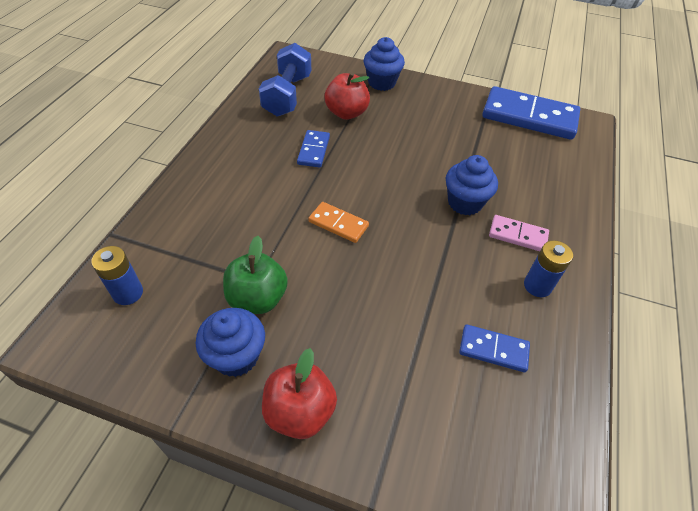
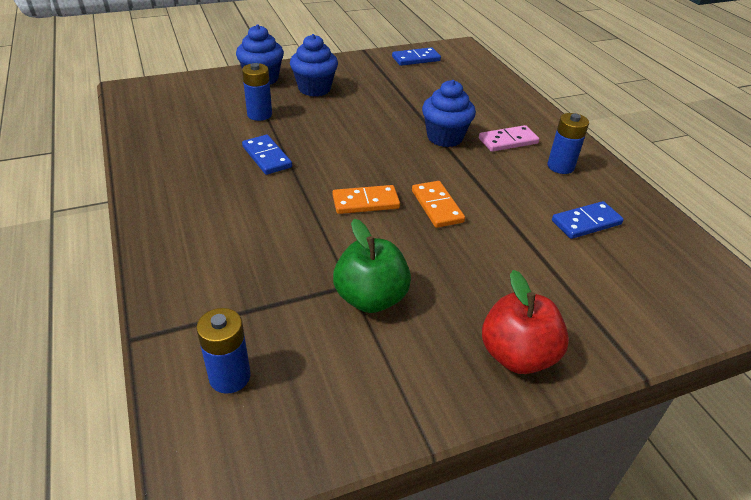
camera: 40 degrees left, 10 degrees down
(236, 356) = (412, 354): blue cupcake -> blue cupcake (314, 89)
(287, 95) = (178, 123): blue dumbbell -> none
(346, 113) = (259, 114): red apple -> blue battery
(385, 258) = (437, 206): none -> orange domino
(529, 117) = (416, 59): blue domino -> blue domino, size x0.50

